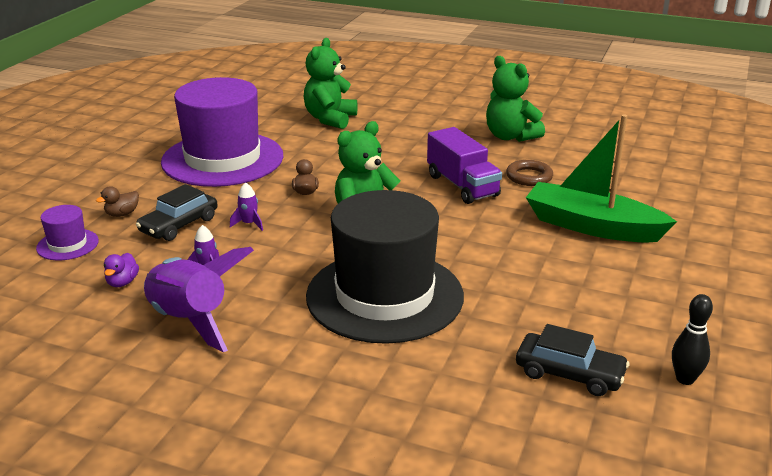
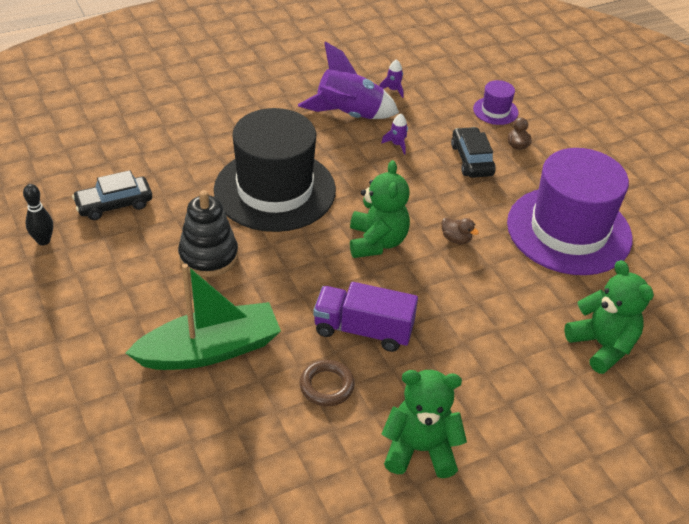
camera: 130 degrees right, 15 degrees up
(122, 282) = (421, 111): purple duck -> none
(249, 224) = (437, 188): purple rocket -> purple rocket (393, 90)
(521, 279) = (208, 256): none -> black stacking toy

